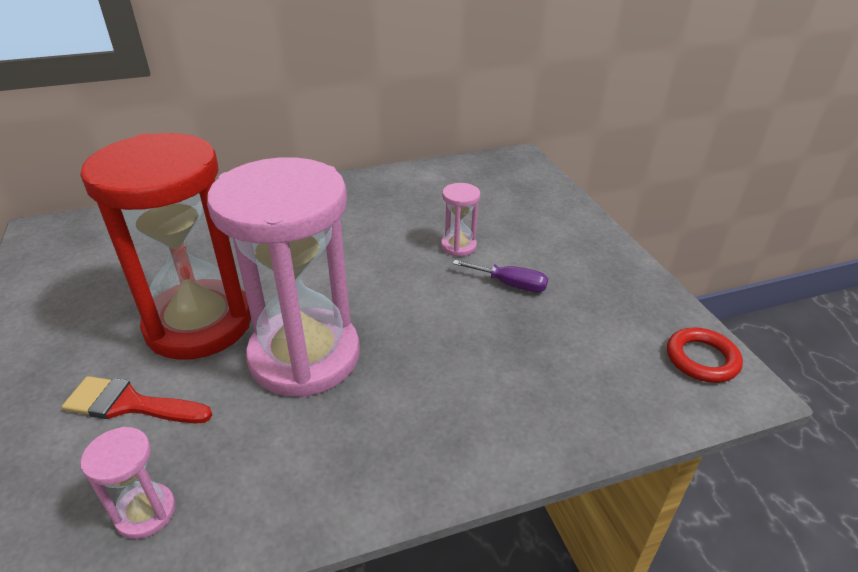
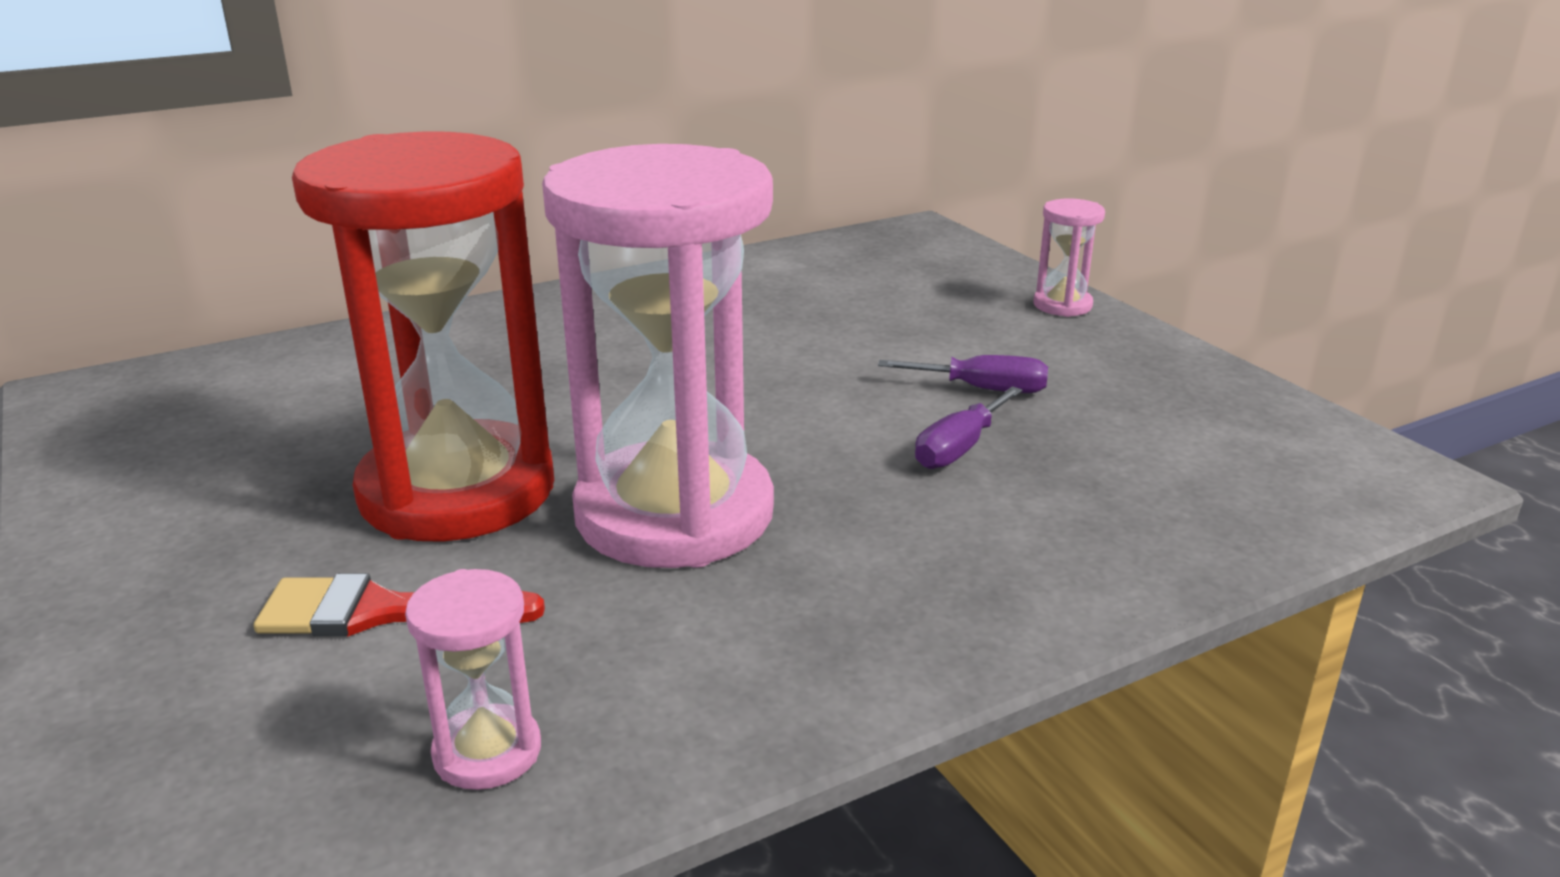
camera: 10 degrees left, 10 degrees down
(458, 246) = (871, 349): pink hourglass -> pink hourglass (1062, 305)
(480, 328) = (959, 448): none -> purple screwdriver
(702, 359) = (1331, 450): red ring -> none

